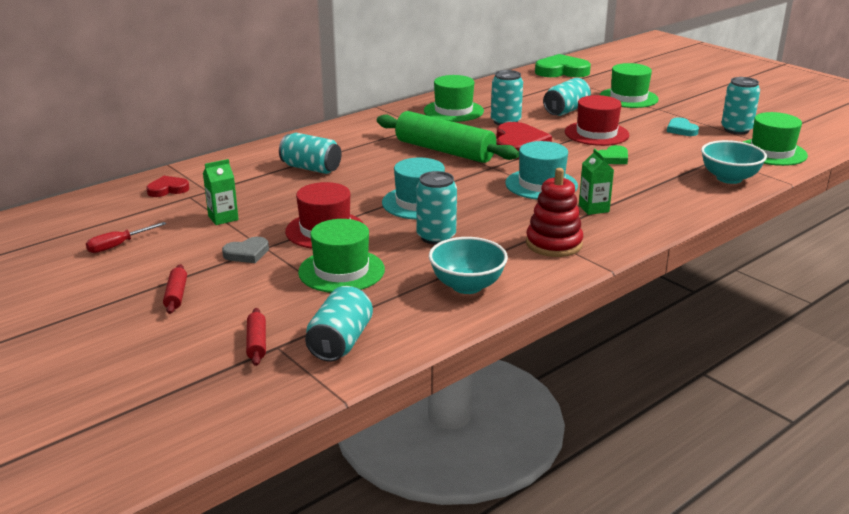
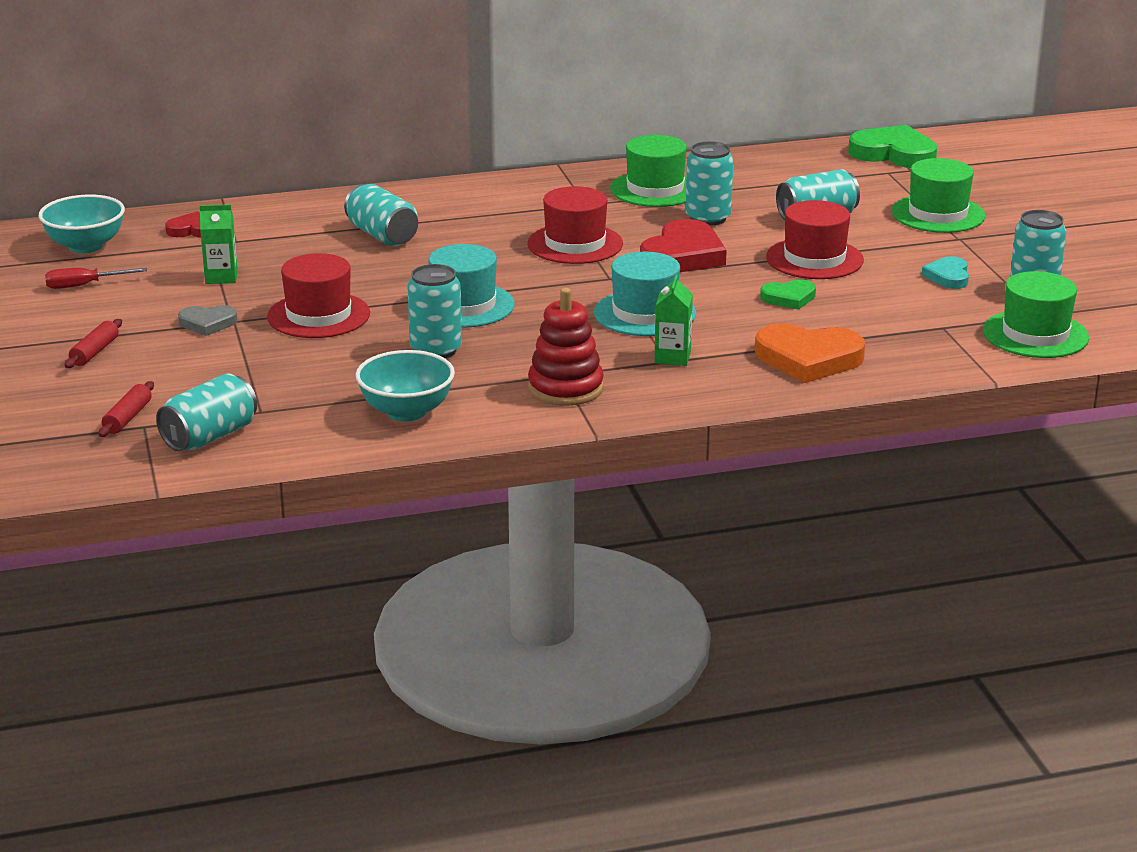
camera: 25 degrees right, 0 degrees up
(341, 271) = (288, 365): green hat -> none
(444, 151) = (575, 244): green rolling pin -> red hat
(673, 192) = (808, 359): none -> orange heart
(729, 178) = (914, 357): turquoise bowl -> turquoise bowl (85, 246)

